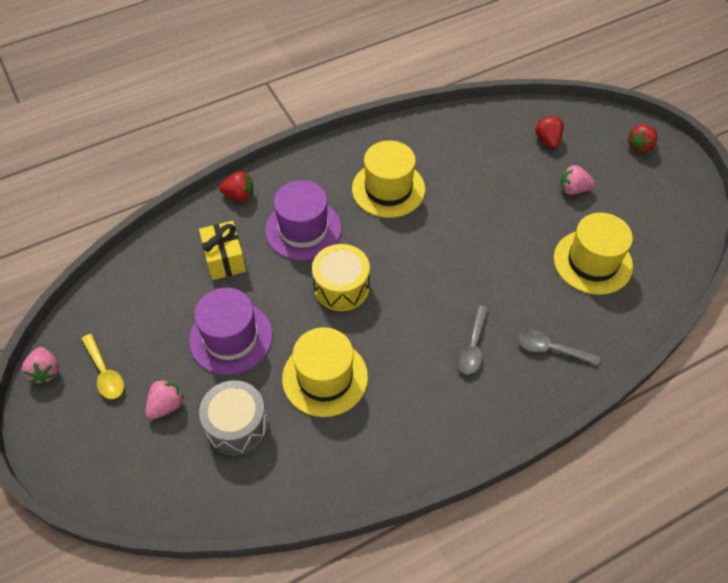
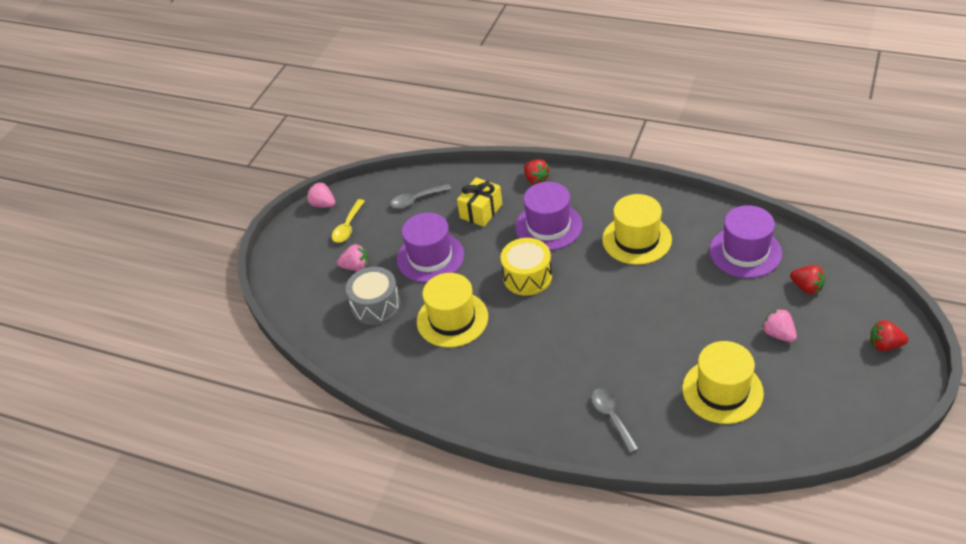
camera: 55 degrees right, 10 degrees down
(45, 371) = (323, 204): pink strawberry -> pink strawberry turned 90 degrees clockwise
(472, 347) = (562, 374): grey spoon -> grey spoon (416, 200)
(477, 142) = (745, 252): none -> purple hat
(547, 140) = (807, 287): red strawberry -> red strawberry turned 90 degrees clockwise

